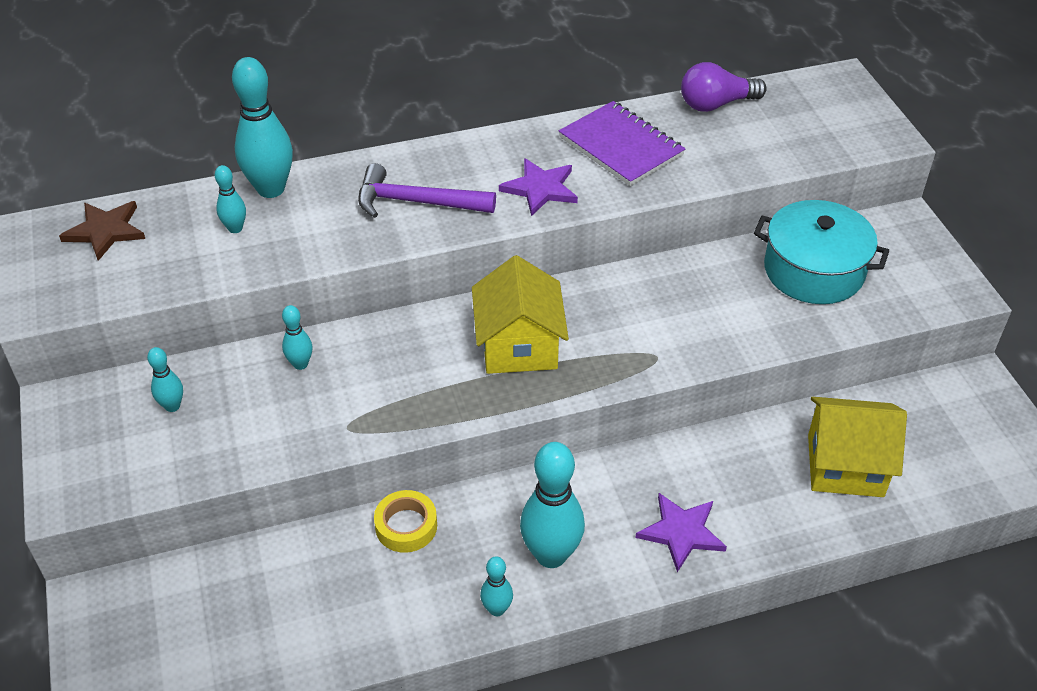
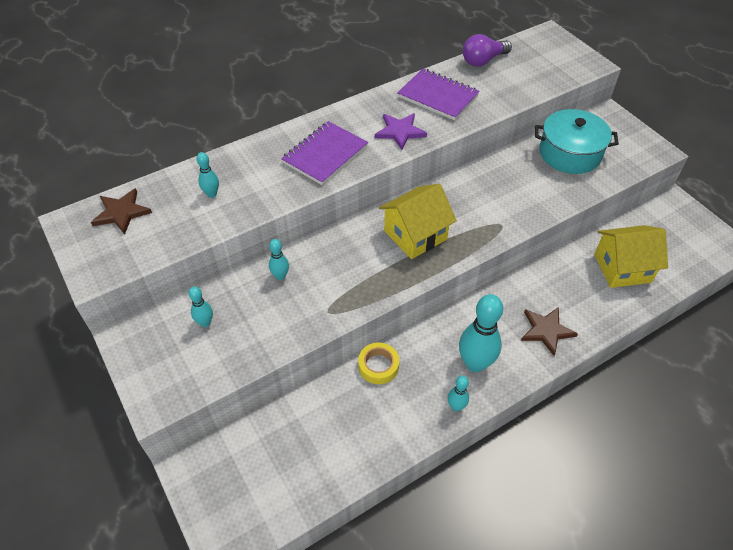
camera: 15 degrees left, 5 degrees up
(271, 189) = (225, 163): turquoise bowling pin -> none
(416, 202) = (325, 154): purple hammer -> purple notebook
(519, 346) = (415, 235): yellow house -> yellow house turned 75 degrees clockwise
(681, 532) = (546, 330): purple star -> brown star

